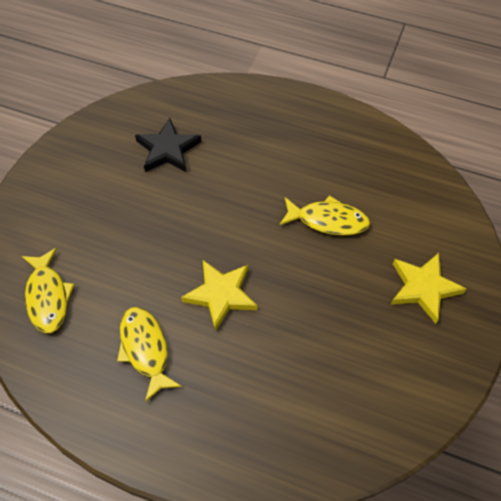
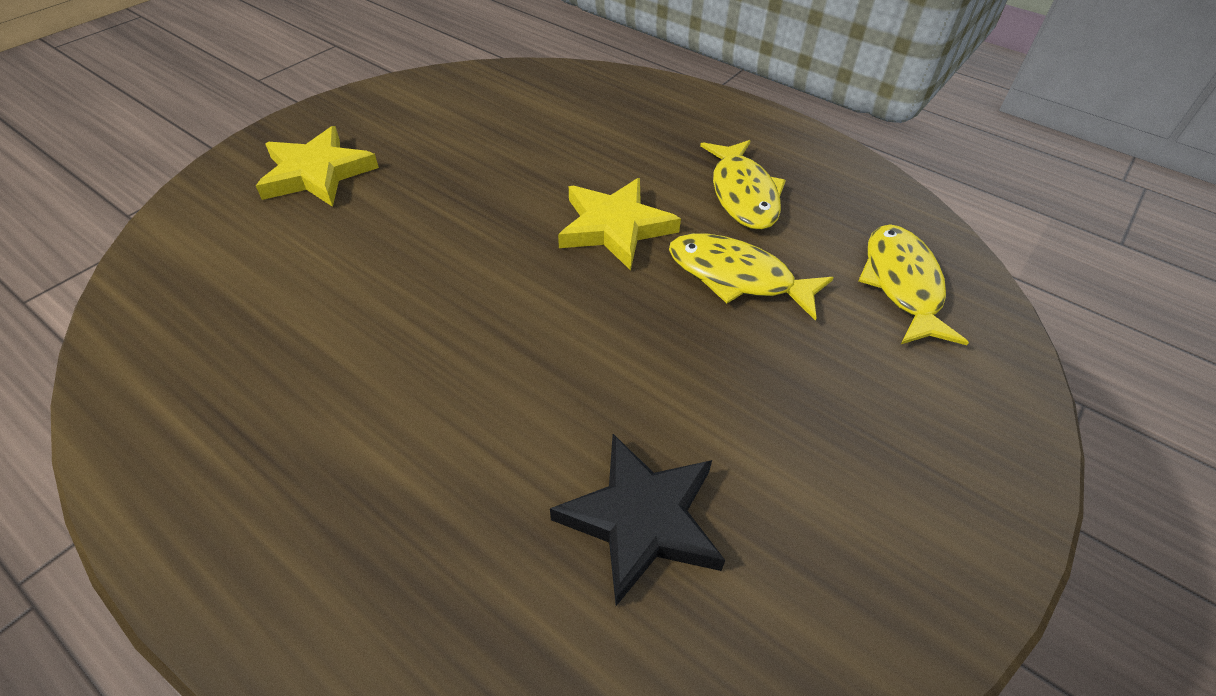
camera: 165 degrees left, 10 degrees down
(328, 220) = (381, 284): yellow fish -> yellow fish (737, 277)

